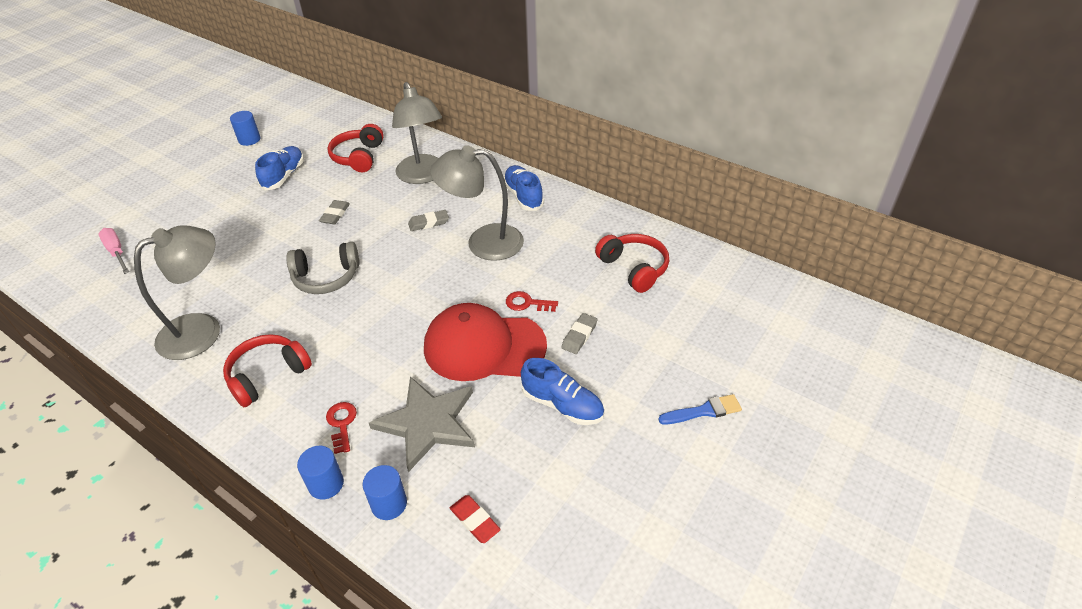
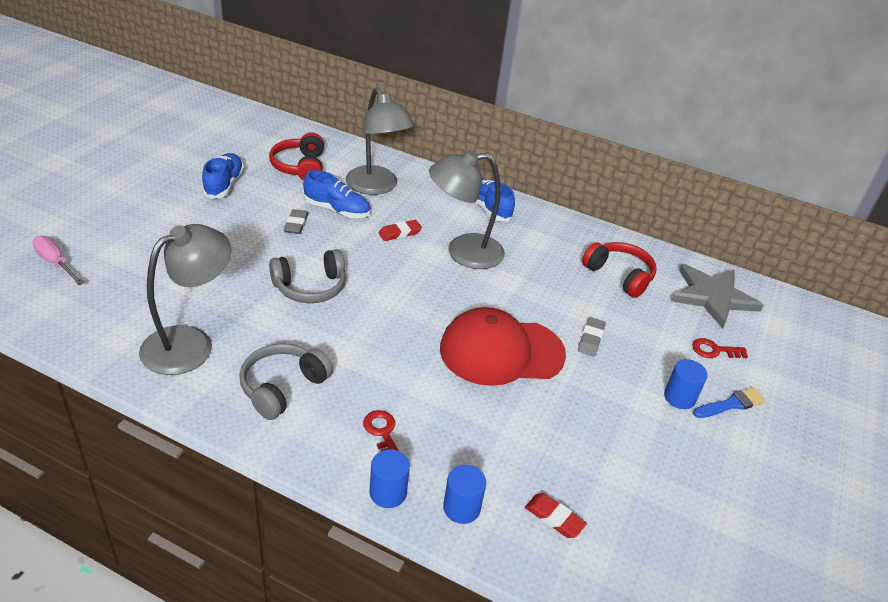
camera: 15 degrees left, 5 degrees down
(249, 140) = (170, 147): blue cylinder -> blue cylinder (679, 397)
(268, 375) = (282, 387): red headphones -> grey headphones
(428, 223) = (400, 233): grey eraser -> red eraser
(428, 423) = (472, 427): grey star -> grey star (712, 297)
(527, 303) = (529, 309): red key -> red key (714, 350)
(562, 405) = (598, 404): blue shoe -> blue shoe (337, 210)

